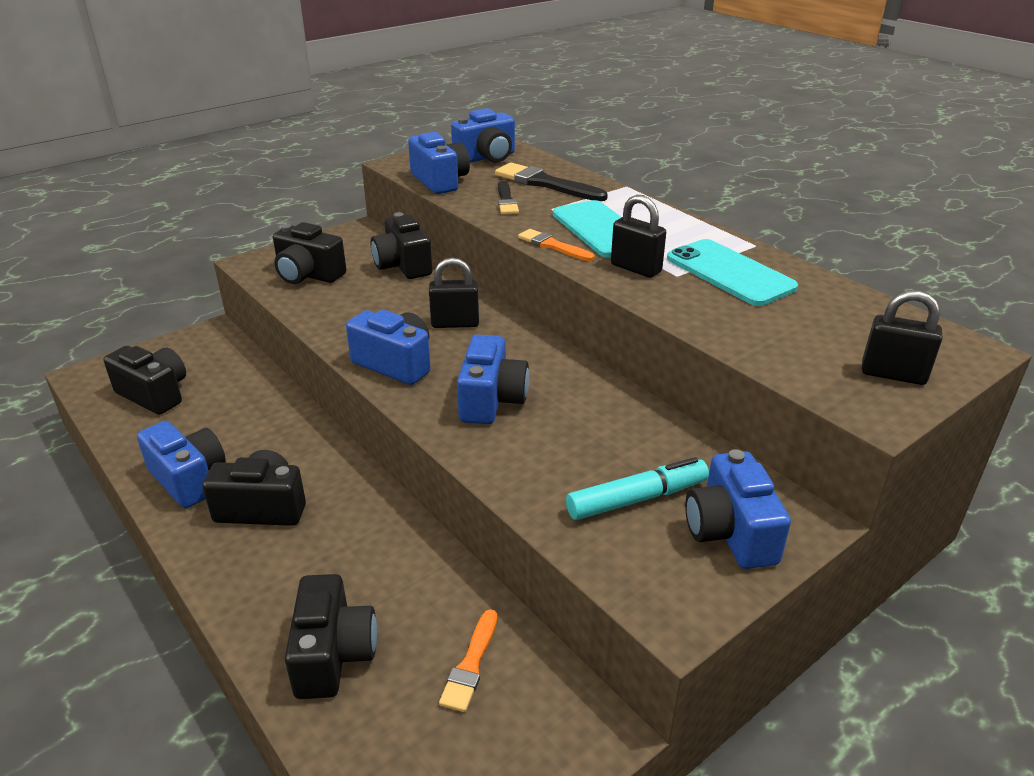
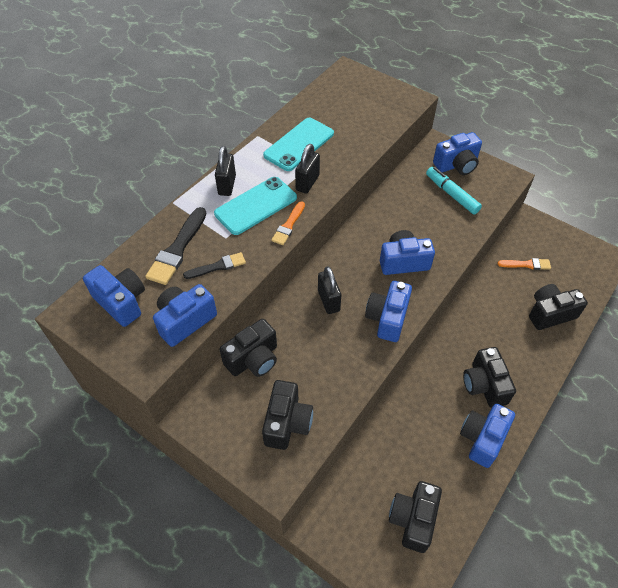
camera: 105 degrees left, 20 degrees up
(893, 374) = (379, 93): black padlock -> black padlock (227, 185)

